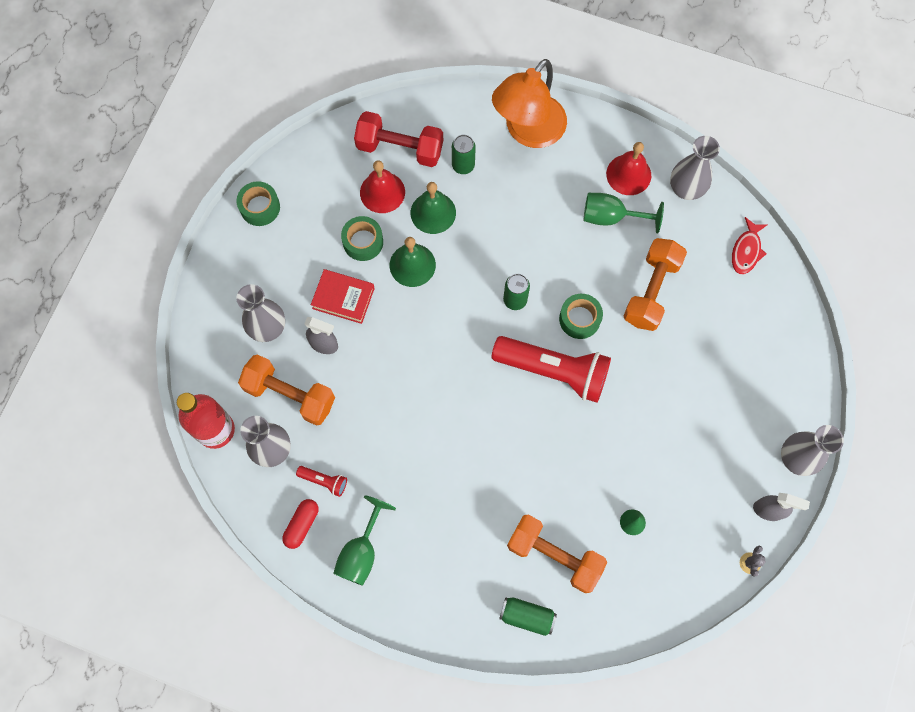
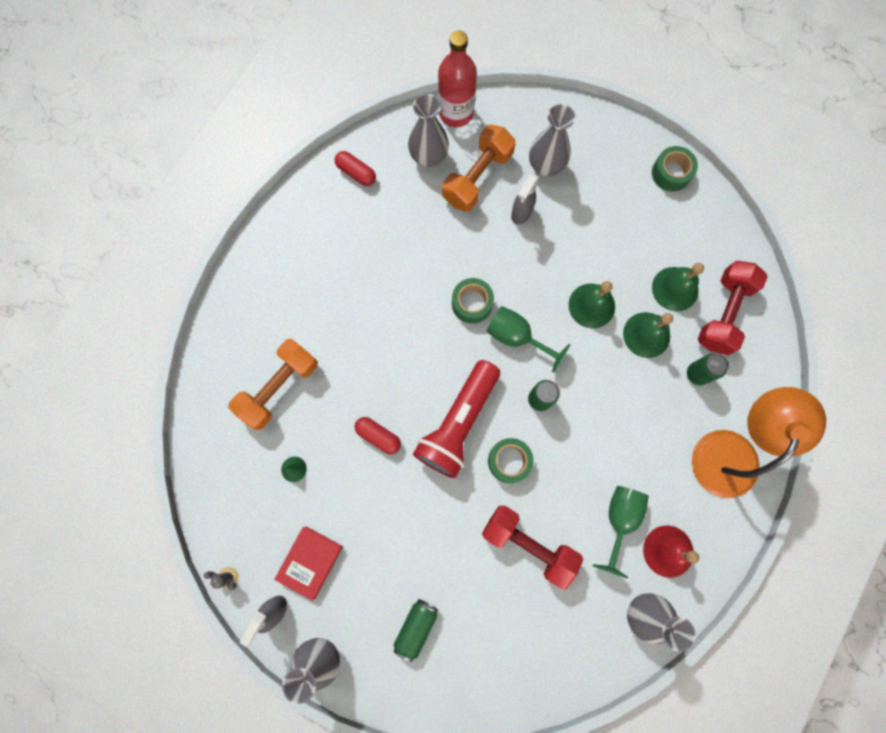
camera: 100 degrees right, 5 degrees up
(324, 481) = (391, 196): red flashlight -> none
(343, 298) = (565, 236): red book -> red book (310, 562)
(361, 551) = (321, 219): green goblet -> green goblet (517, 337)
(363, 242) = (622, 262): green tape -> green tape (472, 303)
(382, 192) = (675, 289): red bell -> green bell
(527, 616) = (231, 352): green can -> green can (416, 627)
(528, 131) = (731, 450): orange lamp -> orange lamp turned 75 degrees clockwise
(582, 445) = (378, 436): none -> red capsule
(651, 291) = (528, 544): orange dumbbell -> red dumbbell
(746, 251) = (560, 665): red fish -> none

